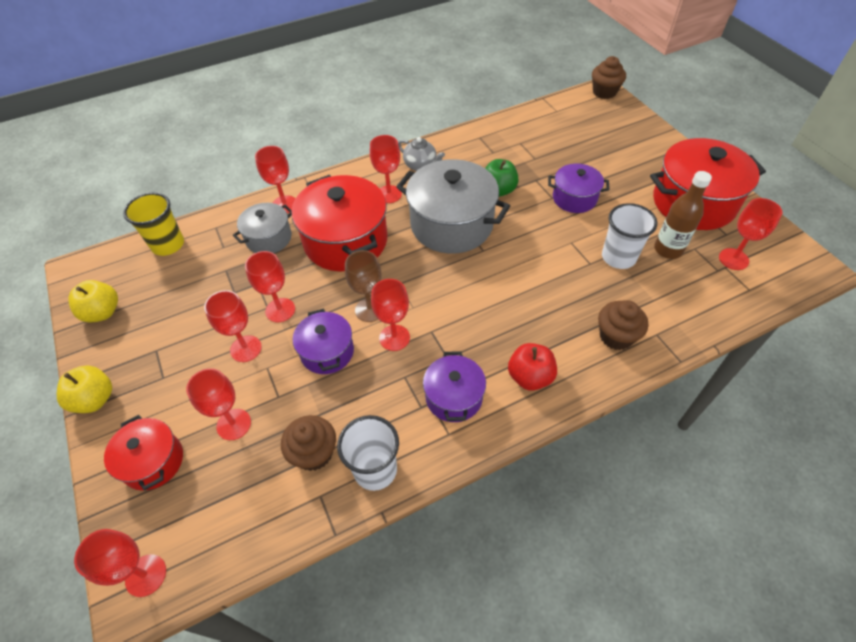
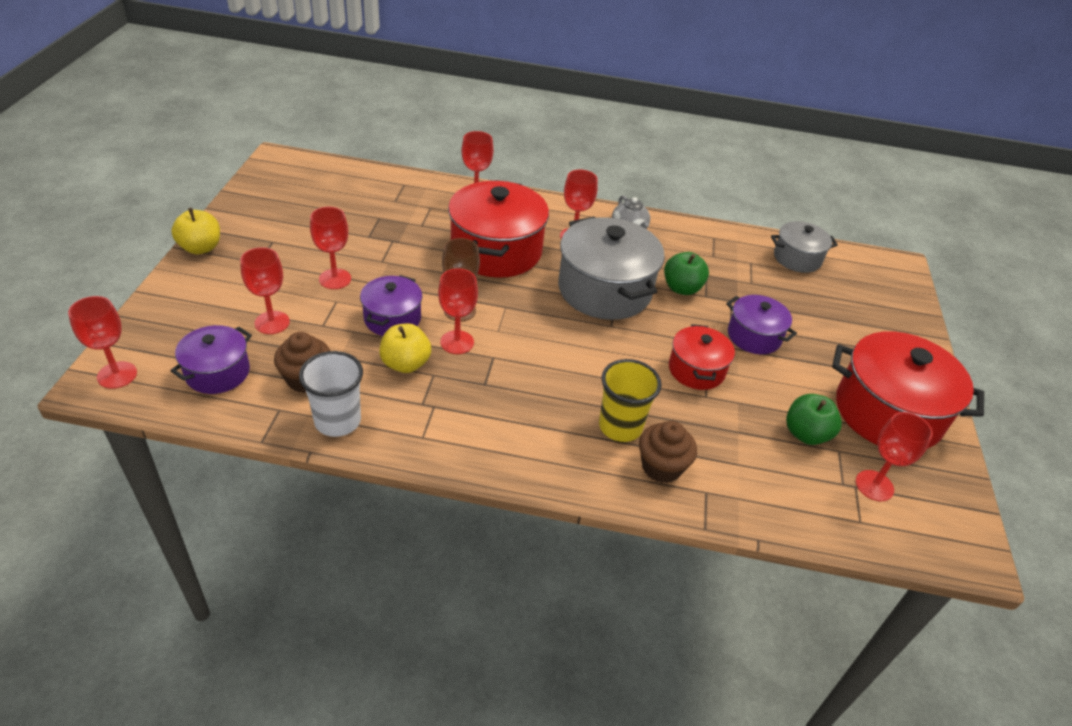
camera: 30 degrees right, 10 degrees down
(103, 312) = (264, 196): yellow apple -> yellow apple (405, 364)
(153, 461) = (195, 310): red pot -> red pot (696, 370)
(168, 245) = (356, 177): yellow cup -> yellow cup (620, 426)
(269, 238) = (436, 214): grey pot -> grey pot (797, 258)
(280, 310) = (389, 268): red goblet -> none
(454, 397) = (457, 414): purple pot -> purple pot (217, 372)
(530, 377) = (540, 444): red apple -> none
(604, 92) = (900, 267): brown cupcake -> none
(618, 257) = (742, 408): white cup -> none
(668, 250) = (806, 434): brown bottle -> green apple

